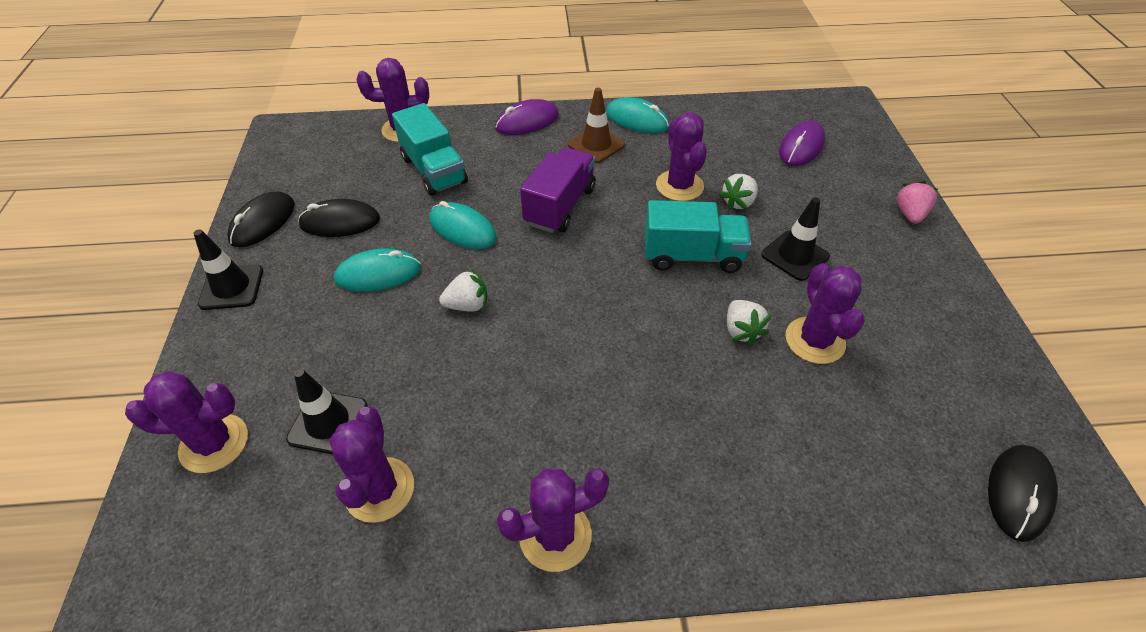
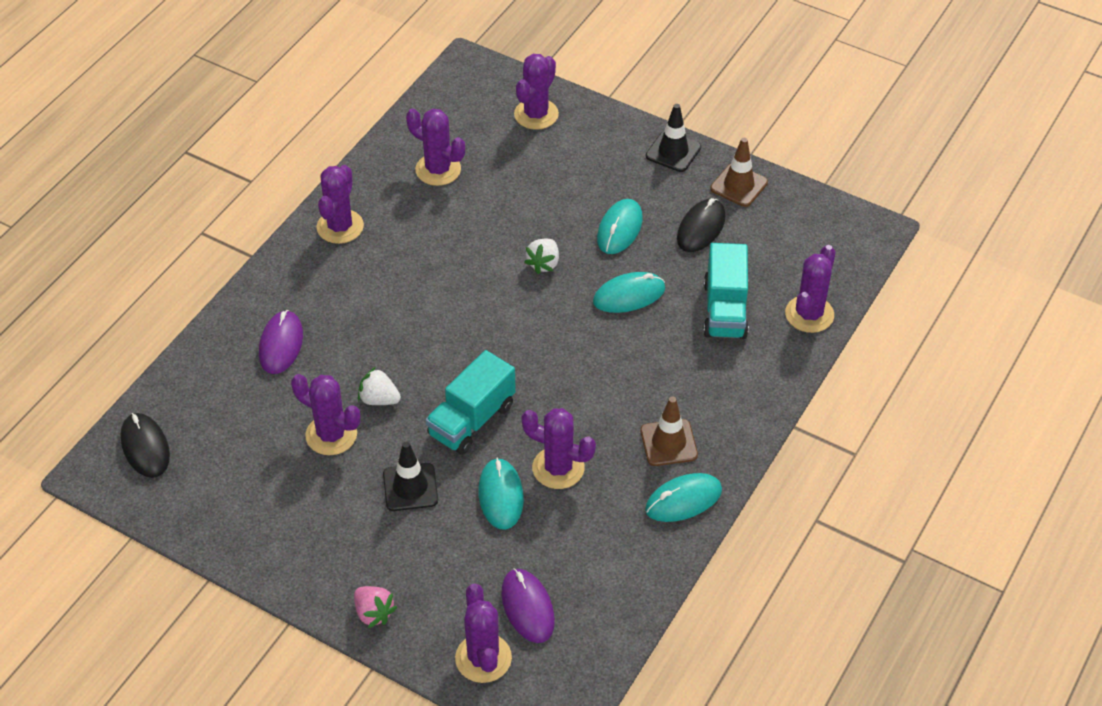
camera: 125 degrees right, 0 degrees up
(263, 222) = (739, 185): black mouse -> brown traffic cone
(328, 422) = (506, 163): black traffic cone -> none
(434, 170) = (725, 310): turquoise truck -> turquoise truck turned 90 degrees counterclockwise
(527, 122) = (750, 410): purple mouse -> purple mouse (281, 344)
(560, 206) = (604, 370): purple truck -> none
(738, 202) = (501, 496): white strawberry -> turquoise mouse
(860, 148) = (483, 658): none -> purple cactus

